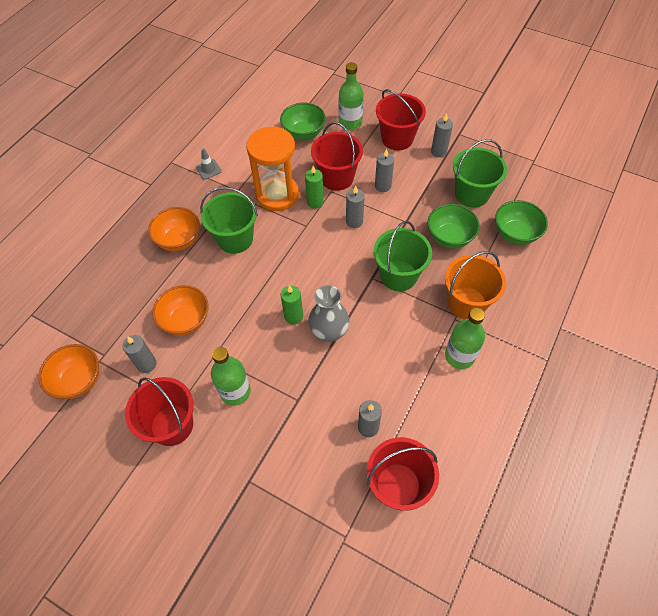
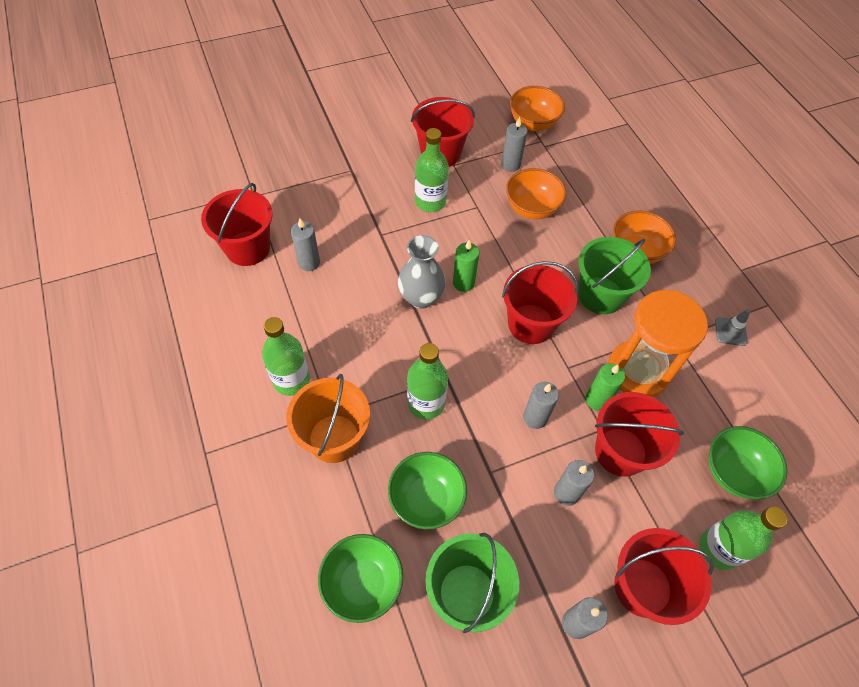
camera: 125 degrees right, 0 degrees up
(292, 260) = (531, 324): none -> red bucket
(398, 275) = (426, 403): green bucket -> green bottle

